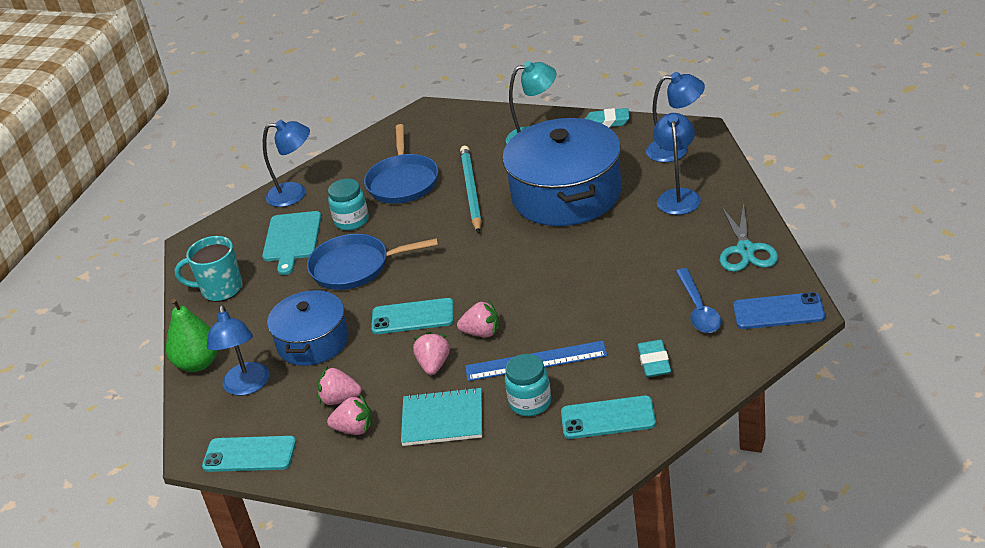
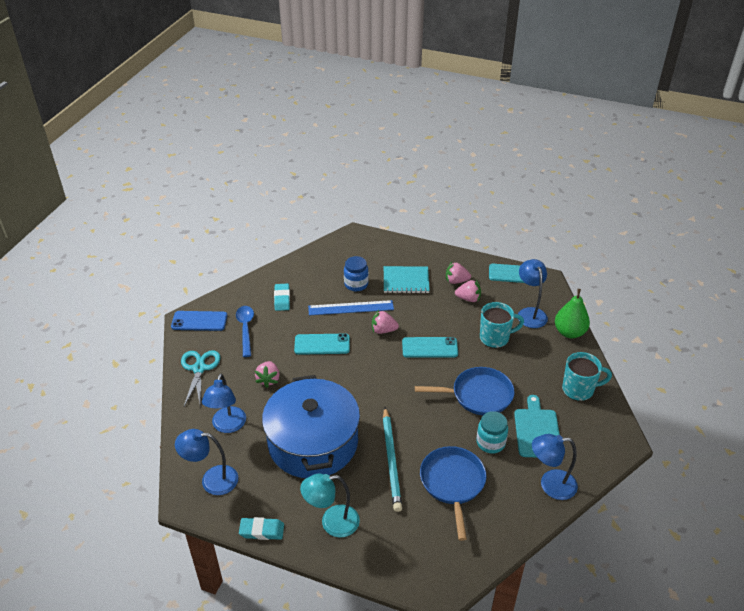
camera: 175 degrees right, 5 degrees up
(313, 342) = (495, 338): blue pot -> turquoise mug
(434, 365) = (413, 313): pink strawberry -> pink strawberry (268, 379)
(530, 403) = (356, 284): turquoise jar -> blue jar
(608, 418) = (315, 272): turquoise phone -> turquoise phone (322, 344)

